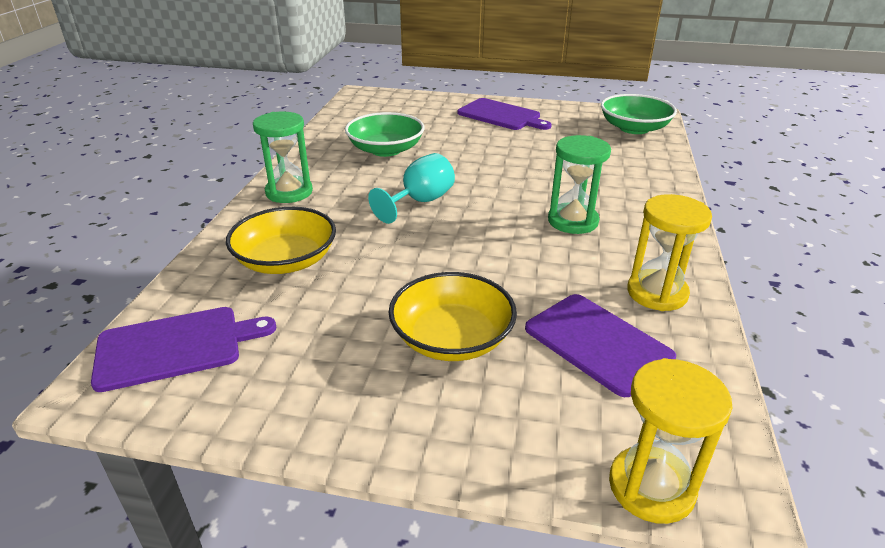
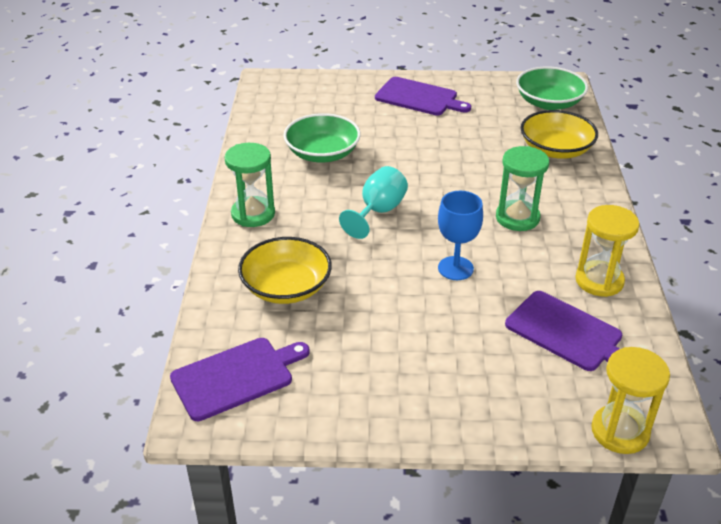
camera: 10 degrees left, 5 degrees up
(452, 338) = (451, 341): yellow bowl -> yellow bowl (555, 149)
(485, 262) = (455, 268): none -> blue goblet

